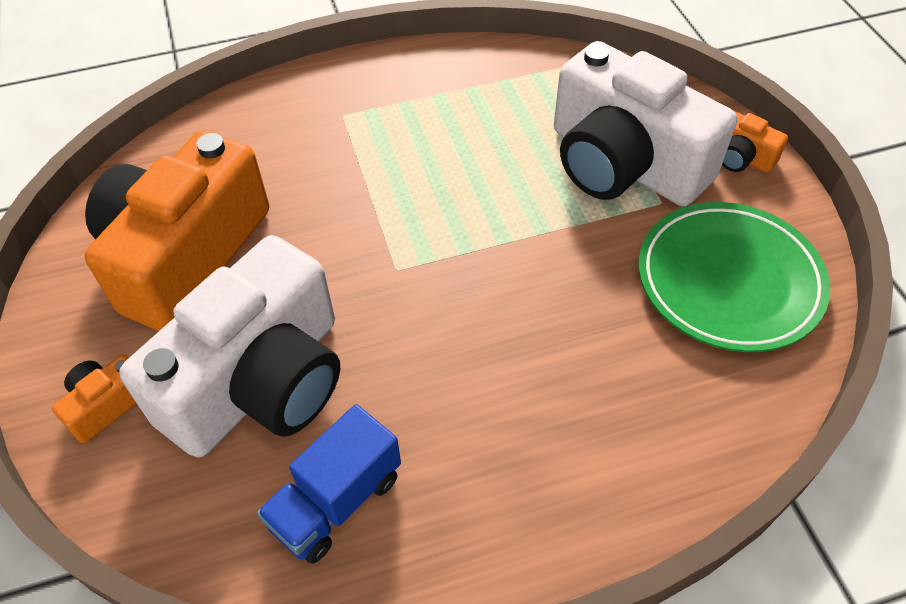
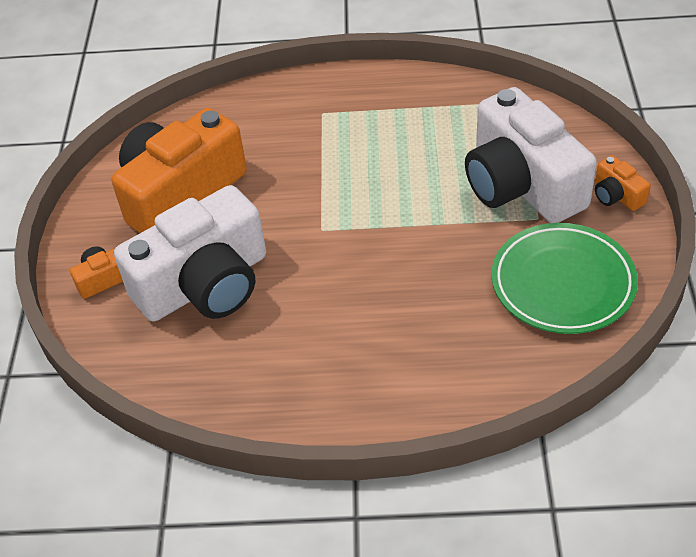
camera: 20 degrees right, 5 degrees down
(336, 501) = (230, 366): blue truck -> none

